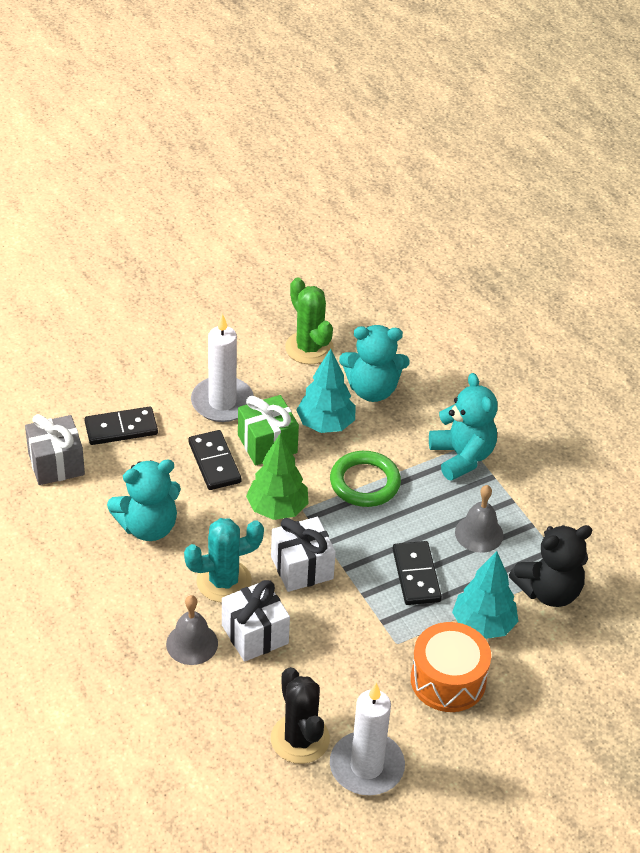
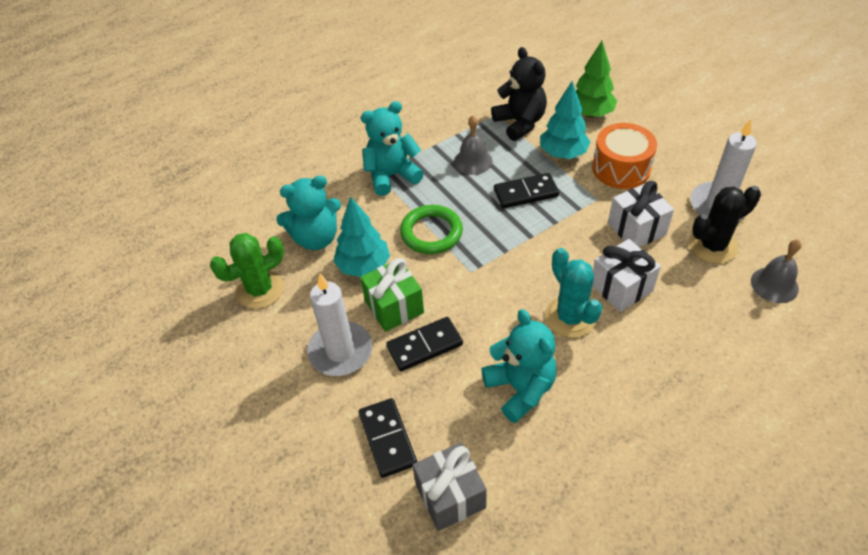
camera: 90 degrees left, 5 degrees up
(192, 643) = (648, 331): grey bell -> grey bell (774, 284)
(277, 509) = (474, 289): green tree -> green tree (590, 113)
(302, 568) = (538, 264): white gift -> white gift (636, 229)
(372, 389) = (316, 238): turquoise teddy bear -> turquoise teddy bear turned 75 degrees clockwise

